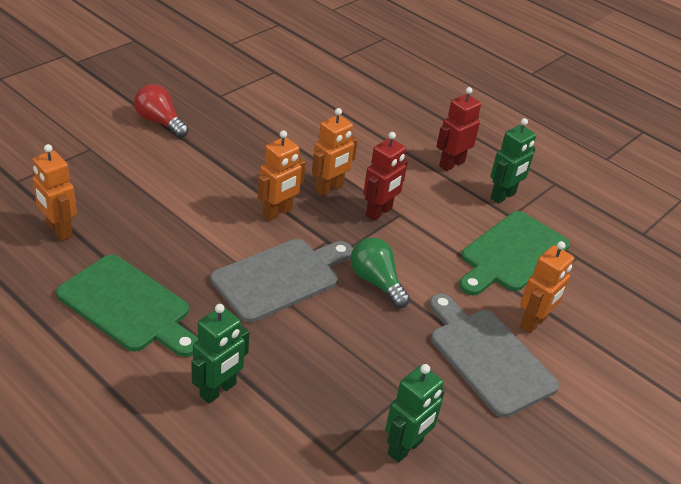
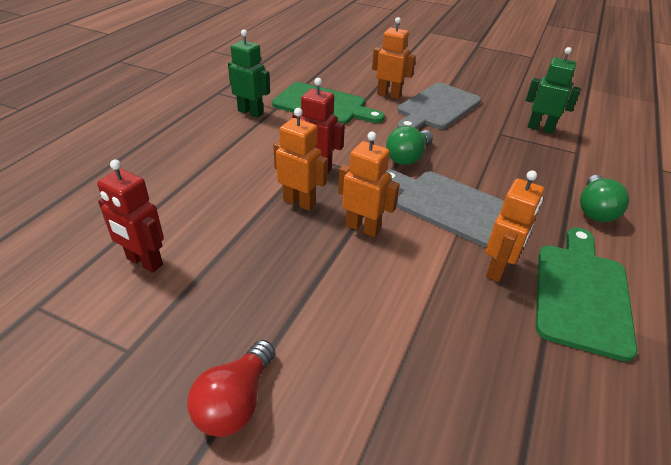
camera: 105 degrees left, 0 degrees up
(59, 230) = (548, 413): orange robot -> orange robot (498, 269)
(218, 390) = (594, 210): green robot -> green light bulb
(451, 164) = (215, 139): red robot -> red robot (144, 262)

